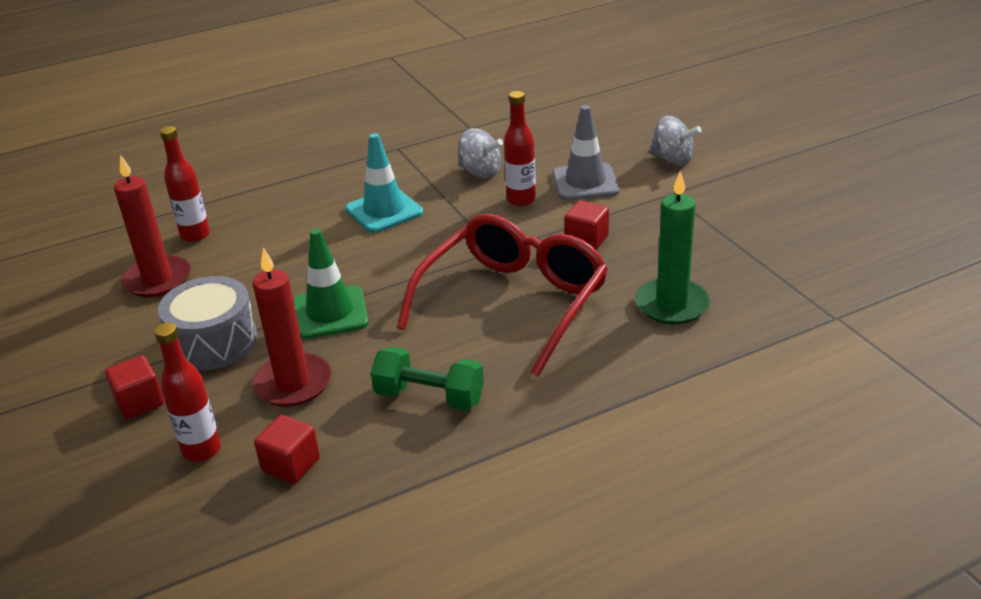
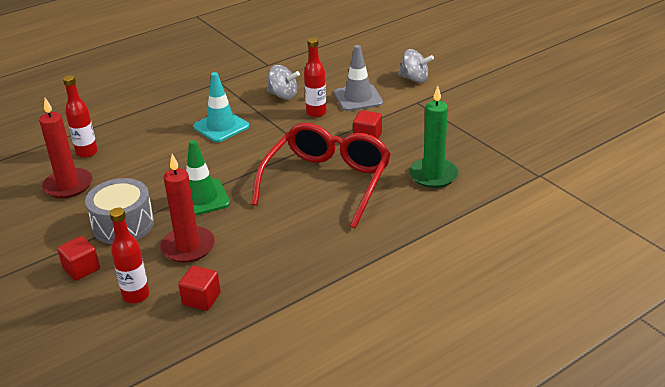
camera: 10 degrees left, 0 degrees up
(429, 397) = (285, 247): green dumbbell -> none

